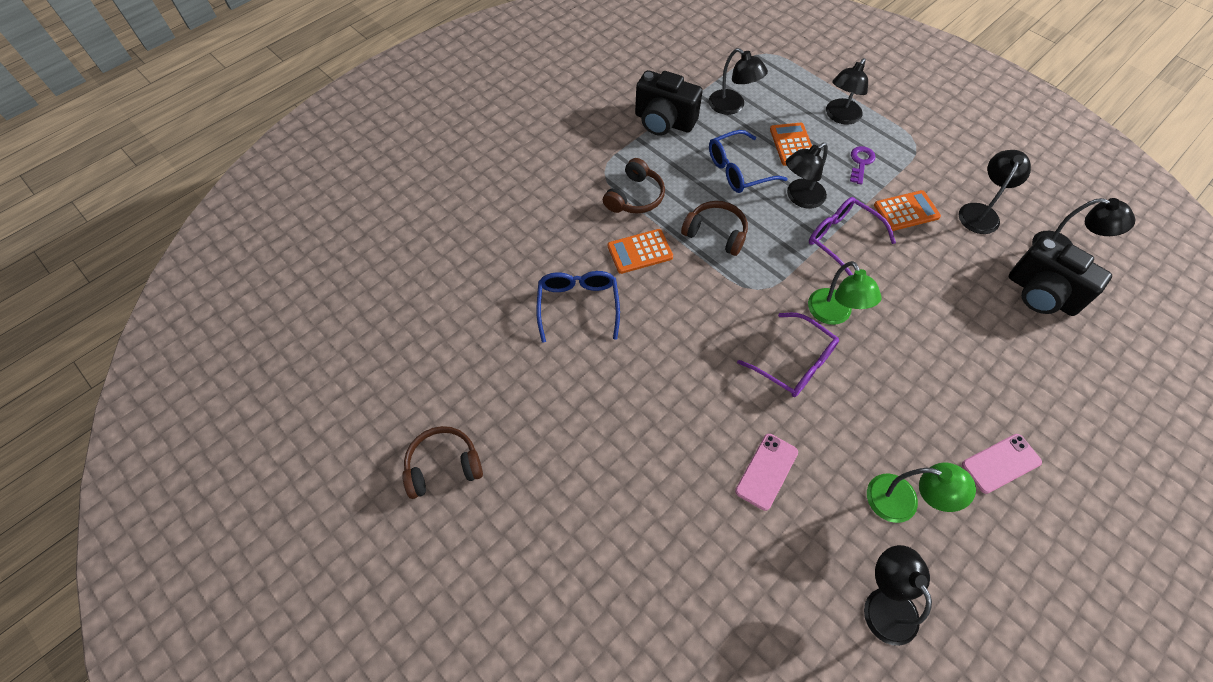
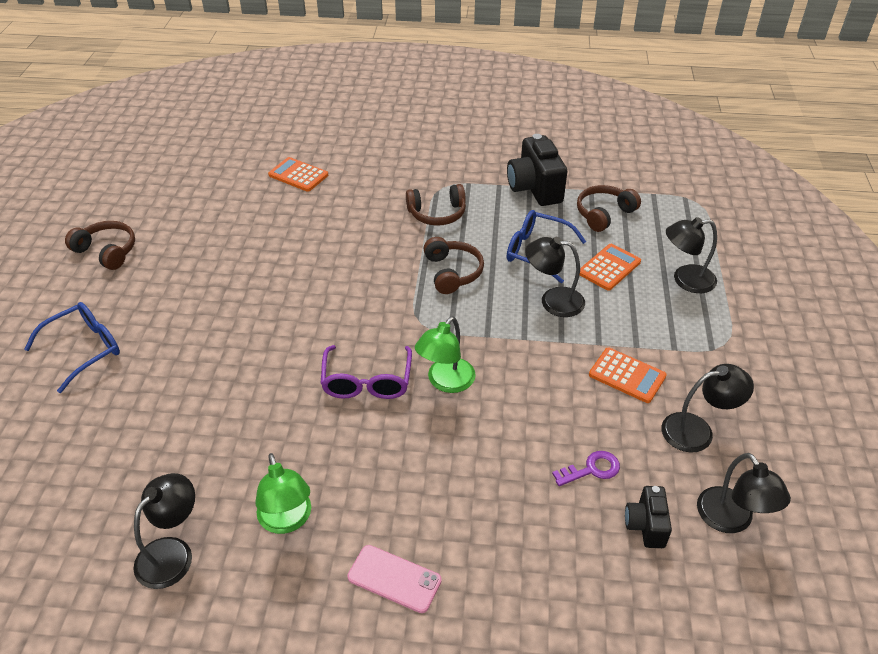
camera: 50 degrees right, 15 degrees down
(578, 306) = (300, 240): blue glasses -> blue glasses (84, 349)
(640, 251) = (385, 243): orange calculator -> orange calculator (298, 175)
(732, 106) = (604, 214): black lamp -> brown headphones
(766, 471) = (242, 416): pink phone -> none
(842, 240) = (537, 349): purple glasses -> none
(860, 162) = (647, 318): purple key -> purple key (592, 469)
(1041, 294) = (645, 526): black camera -> black camera, size x0.56

